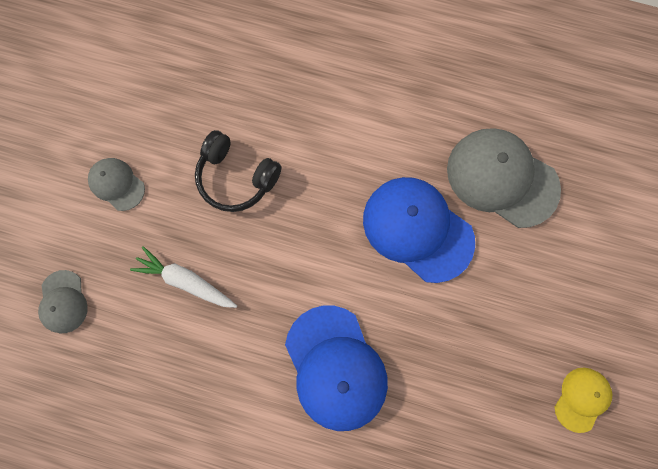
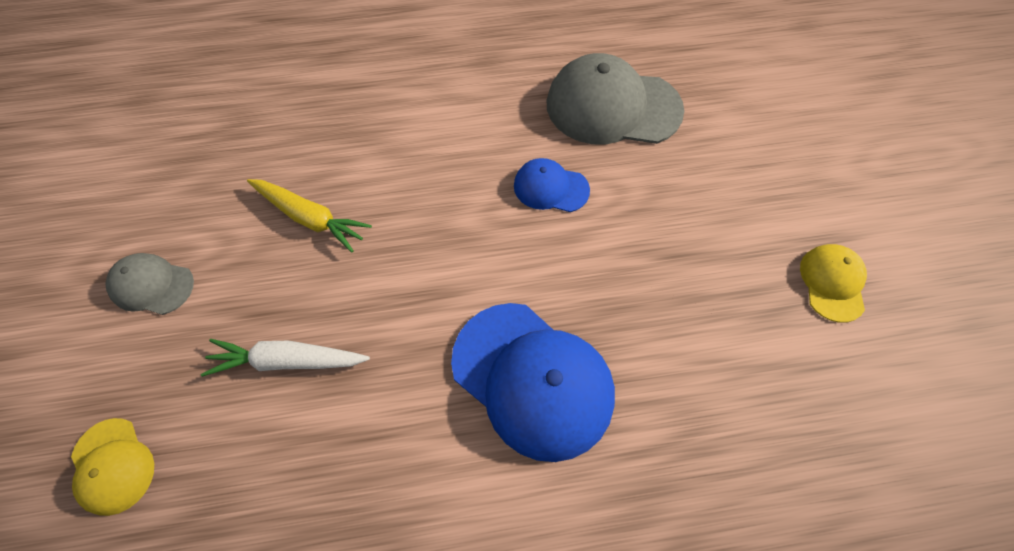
camera: 25 degrees left, 15 degrees down
(63, 302) = (113, 466): grey cap -> yellow cap
(236, 177) = (310, 218): black headphones -> yellow carrot
(417, 229) = (550, 188): blue cap -> blue cap, size x0.52

